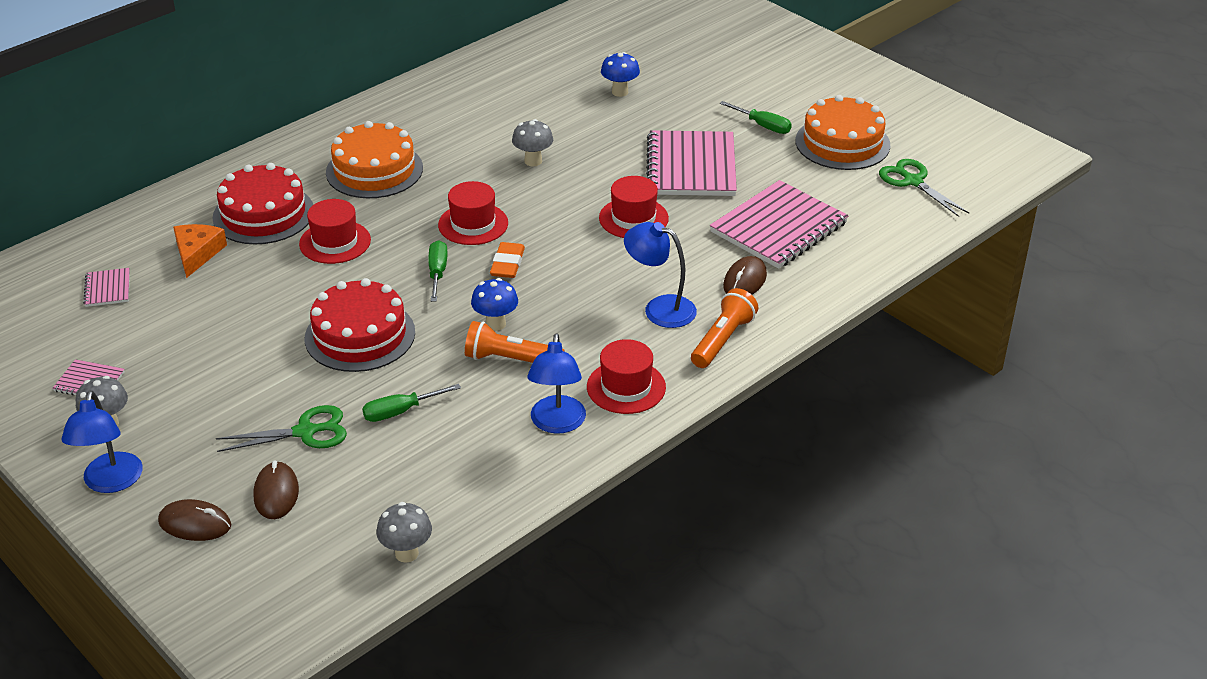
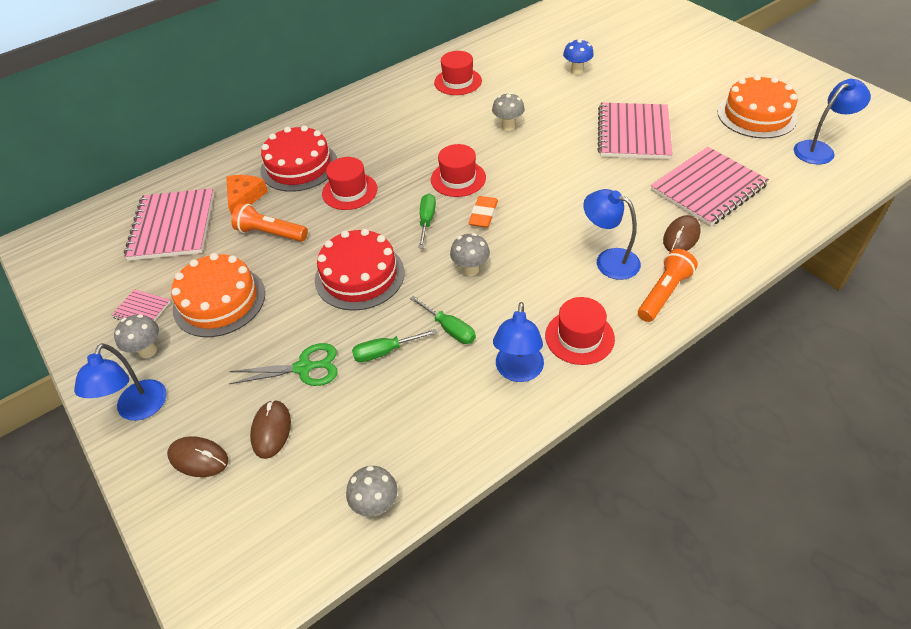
camera: 10 degrees right, 10 degrees up
(108, 289) = (173, 226): pink notebook -> pink notebook, size x2.22
(374, 170) = (386, 131): orange cake -> orange cake (219, 301)
(495, 324) = (470, 270): blue mushroom -> grey mushroom
(510, 359) = (481, 304): orange flashlight -> orange flashlight (270, 233)
(633, 218) = (587, 177): red hat -> red hat (458, 81)
(762, 126) = (690, 100): green screwdriver -> green screwdriver (449, 328)
(913, 181) = (819, 149): green scissors -> blue lamp

